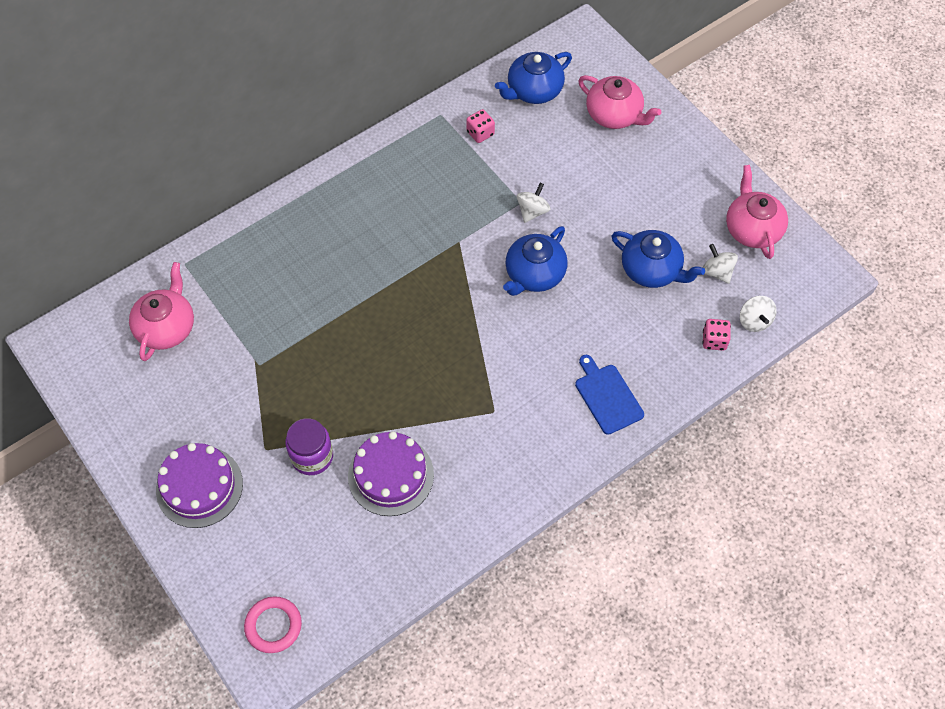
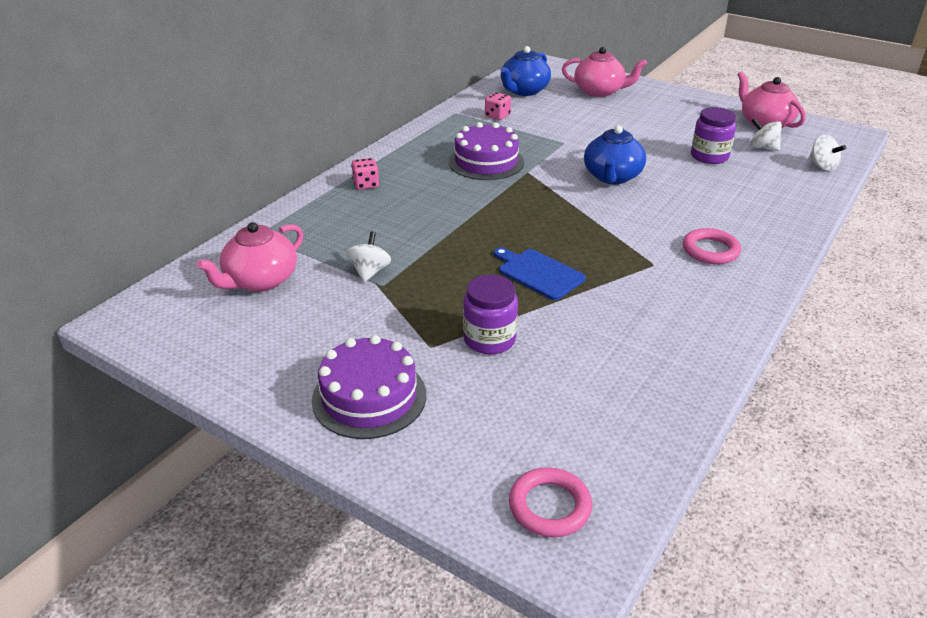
camera: 20 degrees left, 25 degrees down
(166, 327) = (260, 280): pink teapot -> pink teapot turned 135 degrees counterclockwise
(391, 475) = (588, 333): purple cake -> purple cake (486, 162)
(532, 211) = (578, 145): white spinning top -> white spinning top (369, 272)
(555, 410) = (710, 250): none -> pink ring
(607, 396) = (749, 232): blue cutting board -> blue cutting board (538, 273)
(651, 270) = (709, 156): blue teapot -> purple jar
(714, 340) = (803, 182): pink dice -> pink dice (366, 184)

